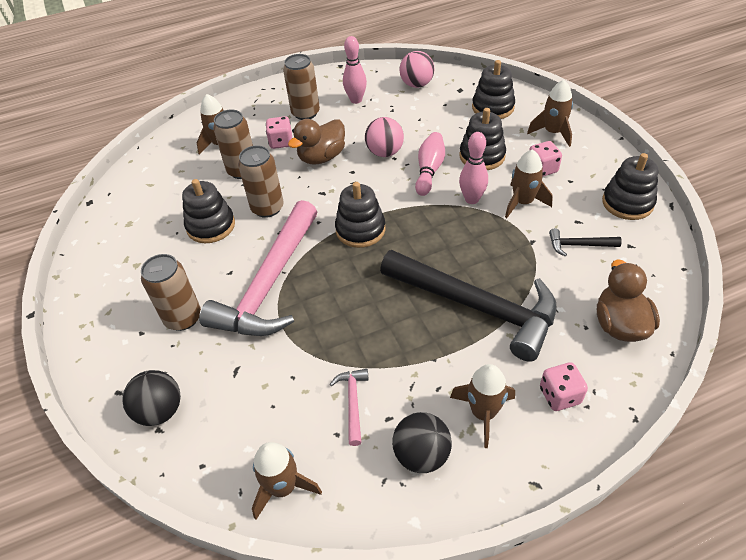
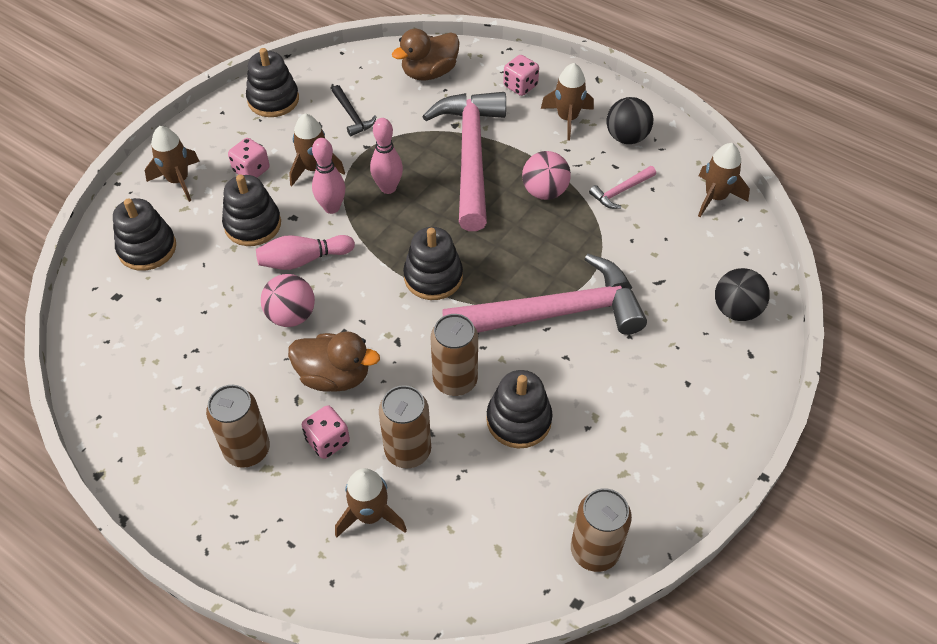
camera: 125 degrees left, 5 degrees up
(183, 318) = (645, 359): brown can -> brown can (594, 551)
(356, 100) = (188, 403): pink bowling pin -> pink bowling pin (388, 188)
(416, 84) = (120, 349): pink ball -> pink ball (544, 192)
(476, 307) = (471, 156): black hammer -> pink hammer

